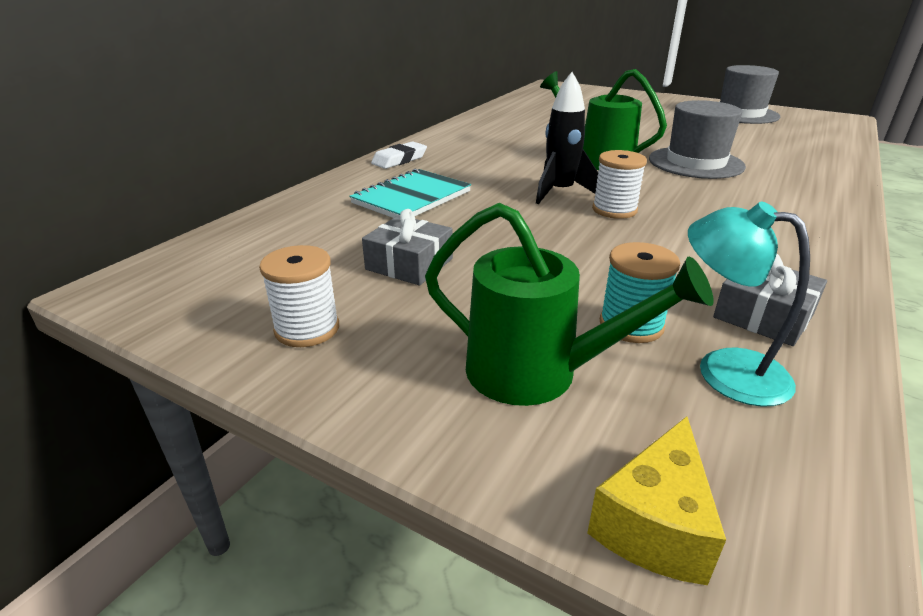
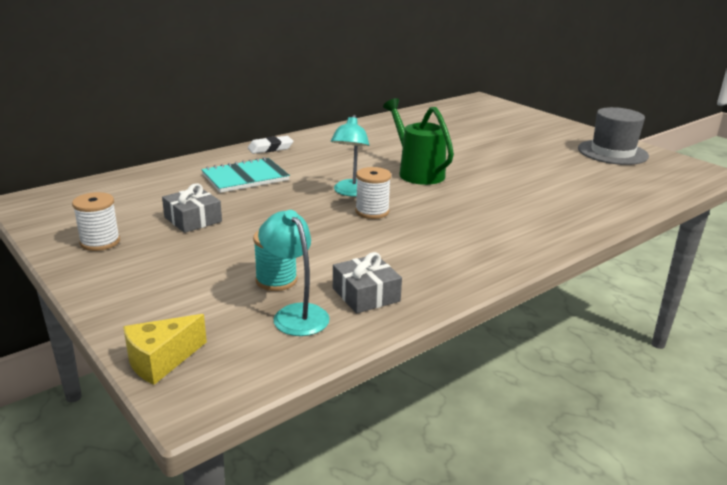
camera: 20 degrees right, 5 degrees down
(538, 374) = (190, 290): green watering can -> none
(560, 192) = (351, 192): black rocket -> turquoise lamp
(695, 163) = (494, 188): grey hat -> none

